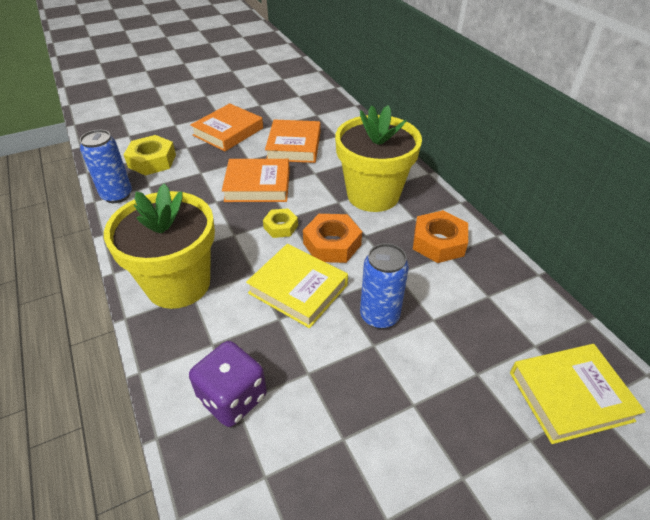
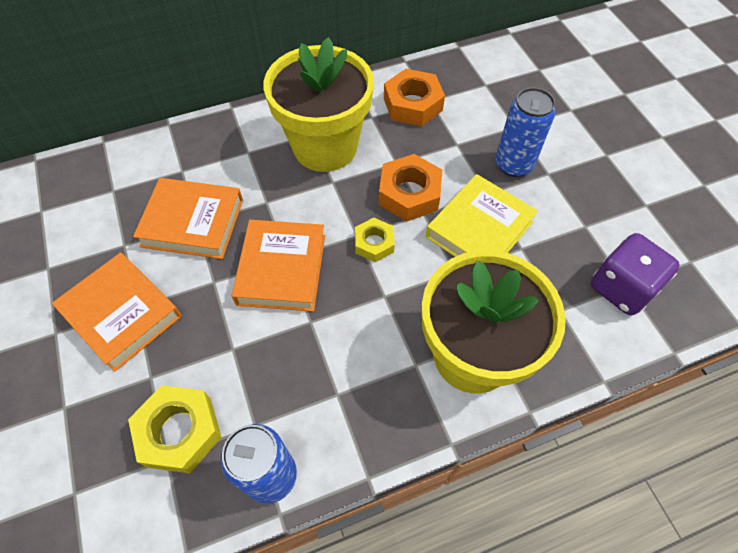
camera: 85 degrees left, 15 degrees up
(570, 396) = (585, 63): yellow book -> none

